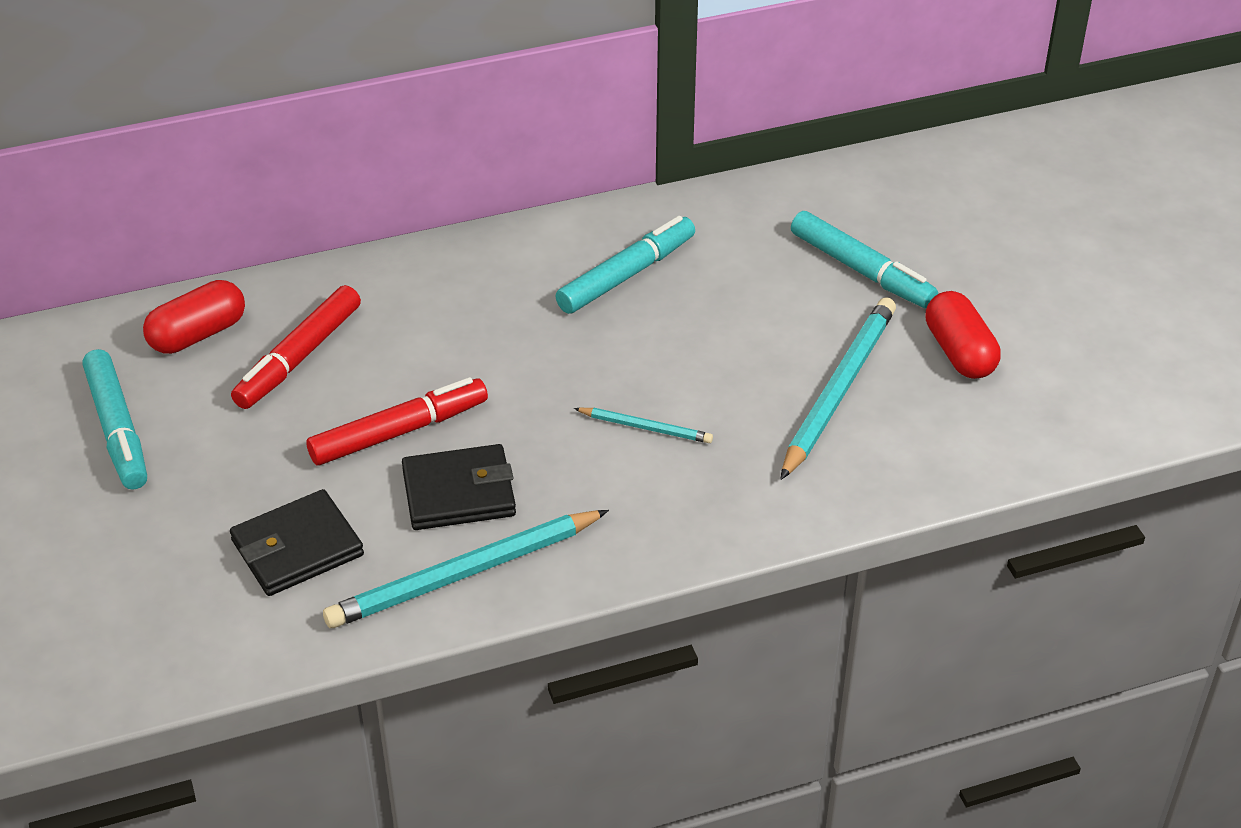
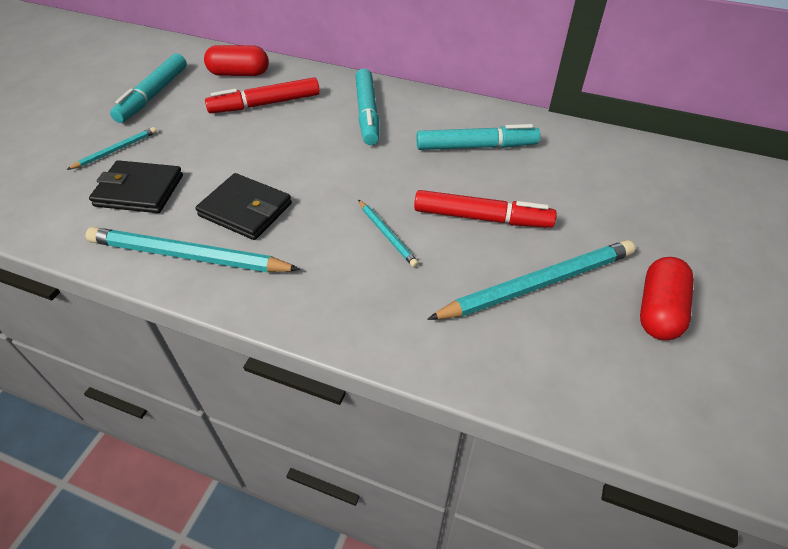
camera: 40 degrees right, 5 degrees up
(186, 524) = (116, 150): none -> turquoise pencil
(399, 432) = (260, 162): red marker -> red marker (482, 217)
(861, 270) = (634, 217): turquoise marker -> turquoise marker (367, 113)

